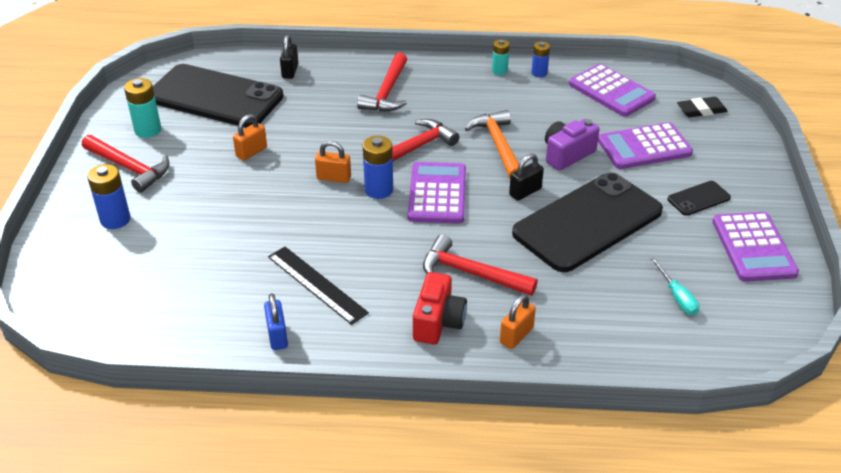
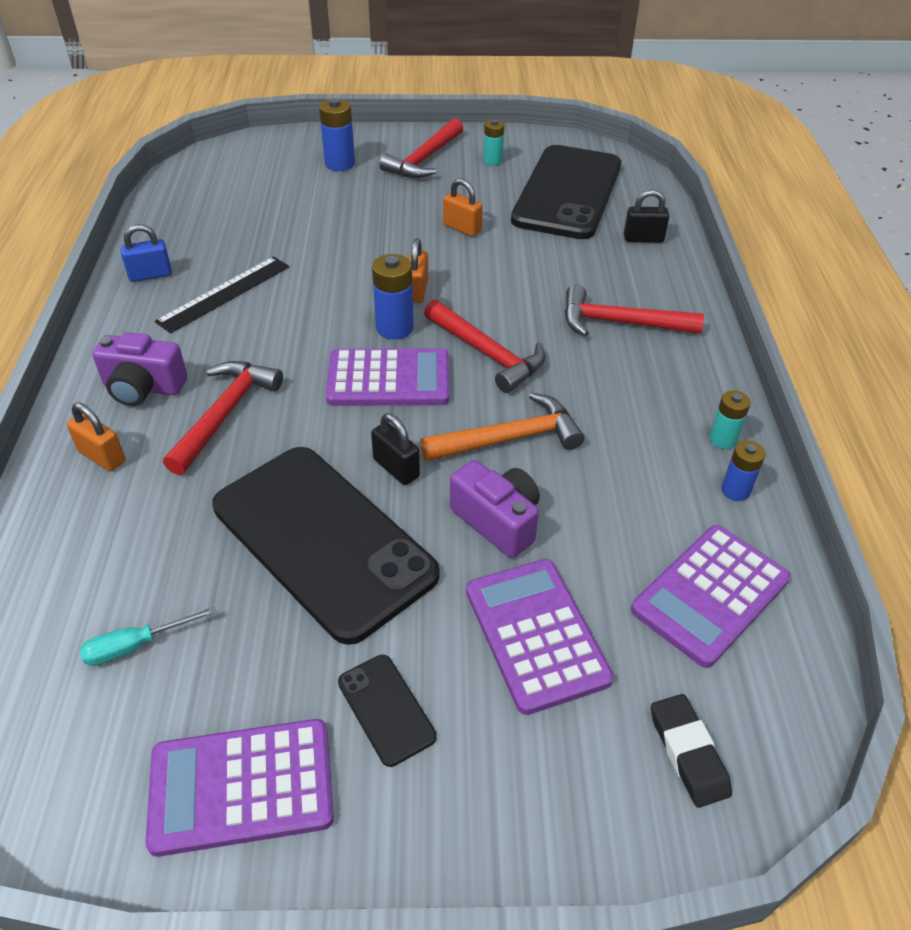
camera: 85 degrees right, 5 degrees up
(148, 130) = (492, 160): turquoise battery -> turquoise battery, size x0.64
(438, 322) = (143, 388): red camera -> purple camera

